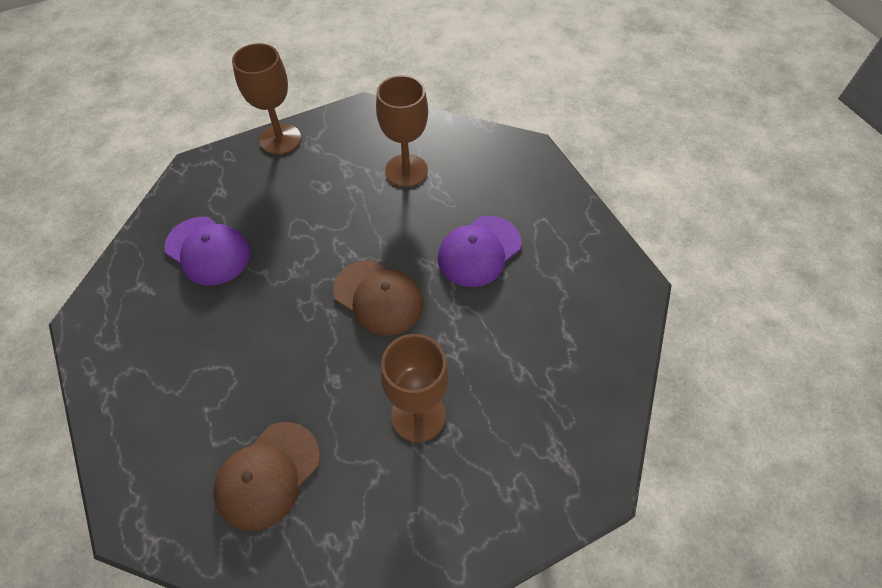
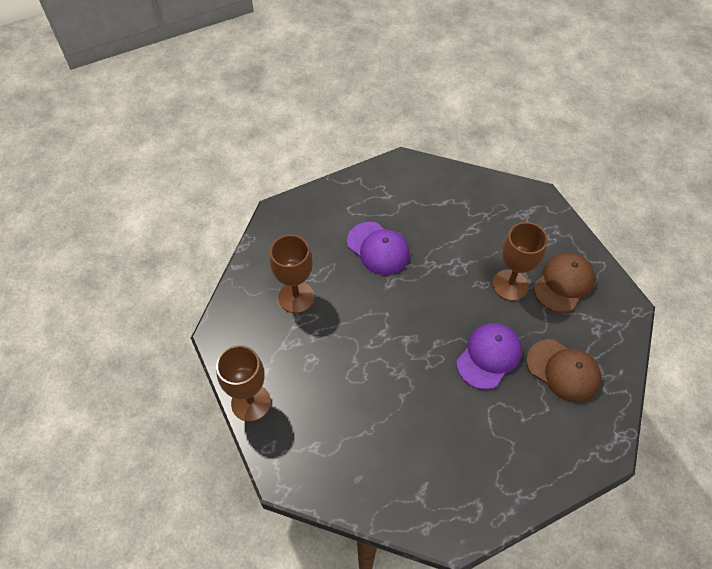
camera: 90 degrees left, 0 degrees up
(208, 251) = (382, 445): purple cap -> purple cap (489, 356)
(378, 297) = (421, 312): brown cap -> brown cap (563, 283)

